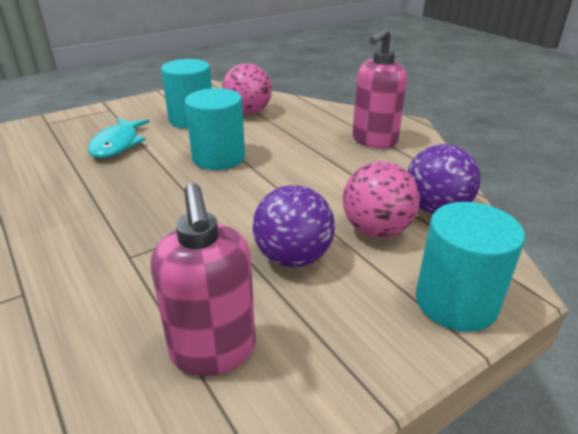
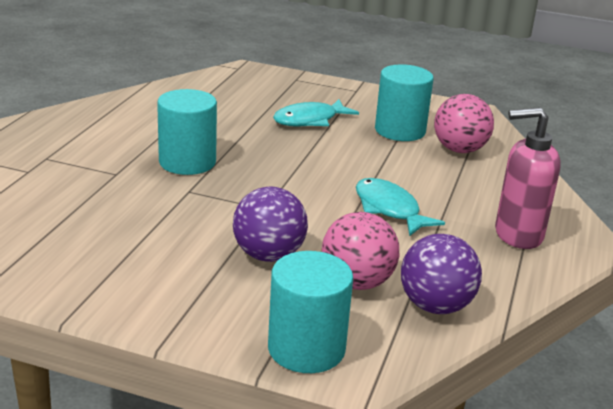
camera: 50 degrees right, 5 degrees down
(213, 351) = (141, 259): pink soap dispenser -> none
(218, 158) = (357, 169): turquoise cylinder -> turquoise cylinder (187, 162)
(289, 170) = (389, 209): none -> turquoise fish

